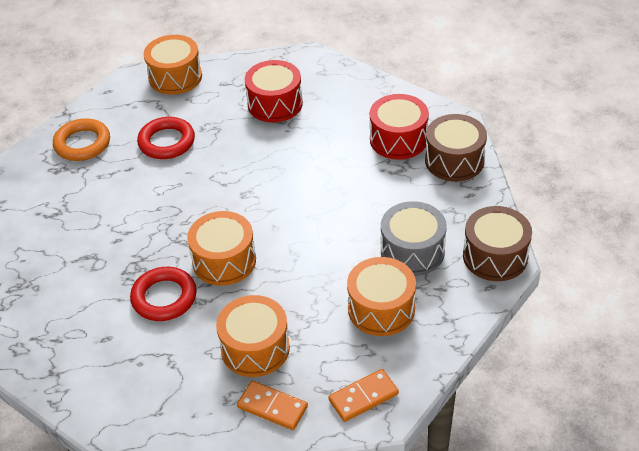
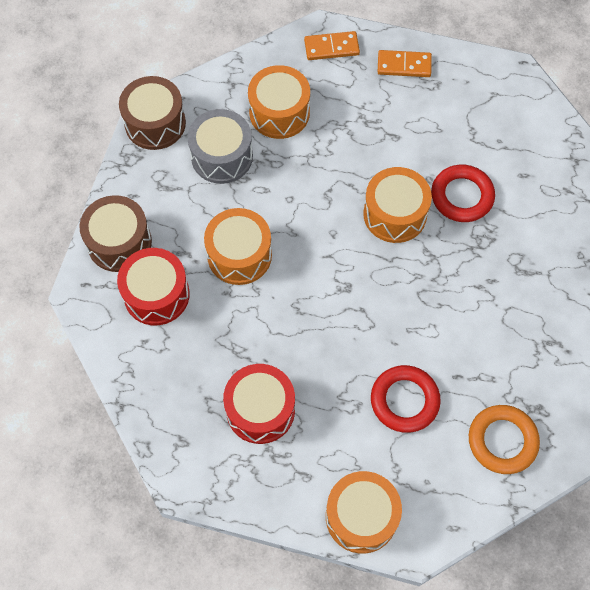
camera: 160 degrees left, 20 degrees up
(255, 348) = (399, 118): orange drum -> orange drum (239, 255)
(272, 407) = (404, 65): orange domino -> orange domino turned 45 degrees counterclockwise

